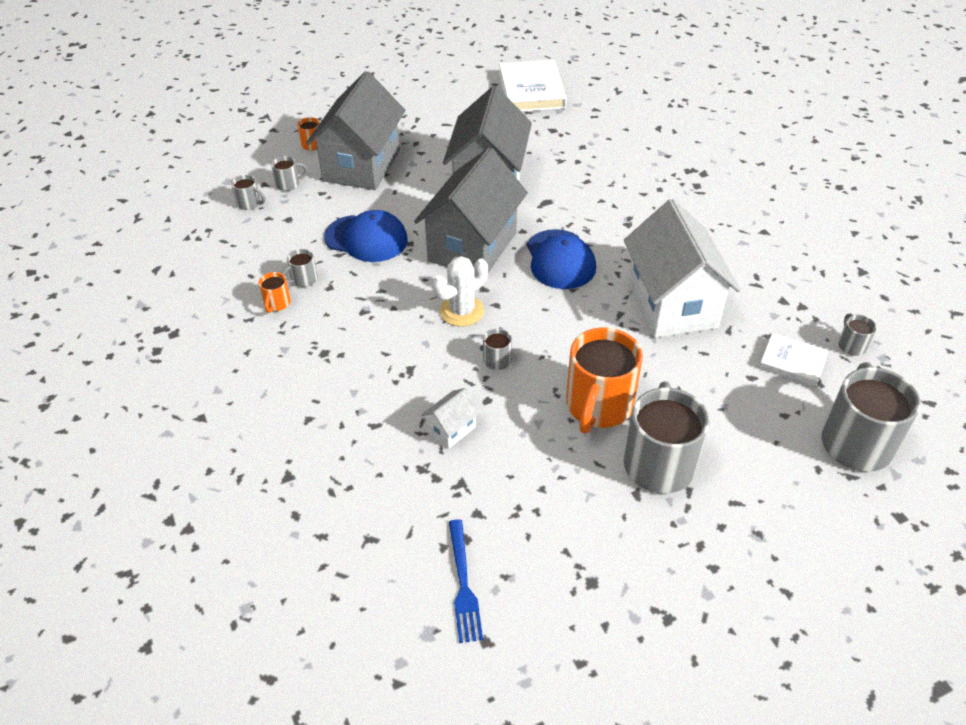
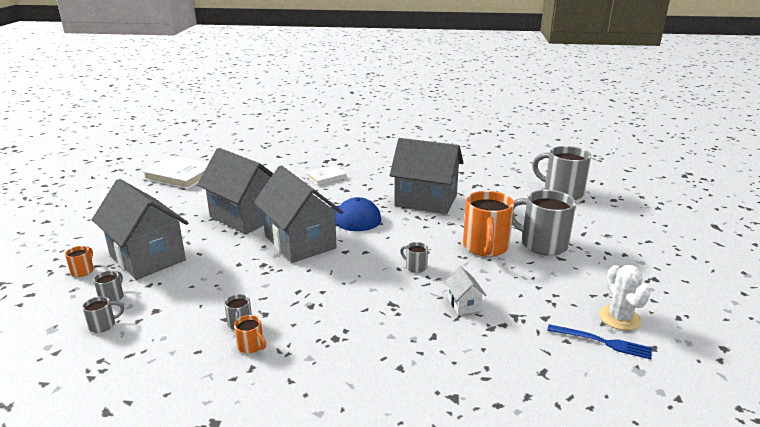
camera: 60 degrees left, 20 degrees down
(366, 238) = (233, 280): blue cap -> none
(462, 311) = (357, 265): white cactus -> white cactus (619, 318)
(598, 406) = (485, 247): orange mug -> orange mug turned 45 degrees clockwise
(672, 304) = (426, 200): white house -> grey house
(792, 362) = (498, 187): white book -> white book (326, 177)
(851, 345) = (498, 171): grey mug -> none

